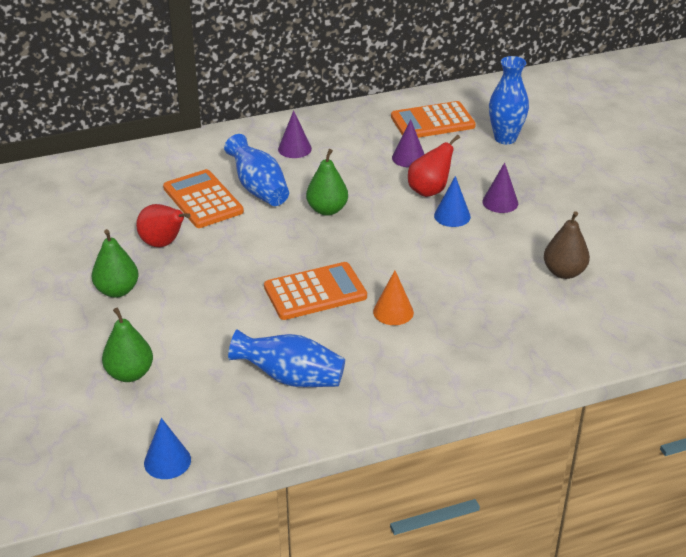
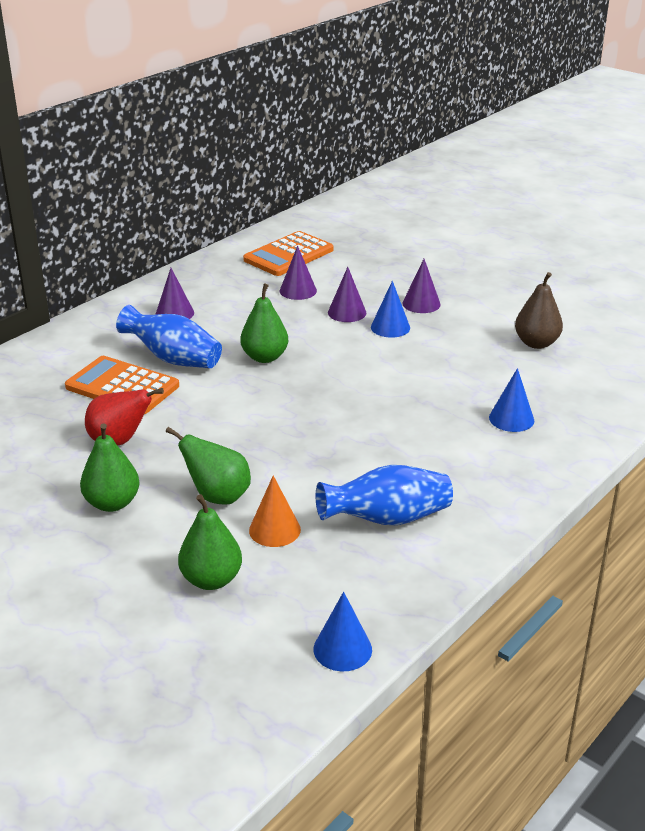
camera: 30 degrees left, 5 degrees down
(190, 313) = (218, 496): none -> green pear
(315, 292) = (329, 433): orange calculator -> none
(393, 312) = (423, 425): orange cone -> orange cone (274, 530)
(429, 190) = (347, 312): red pear -> purple cone
(470, 333) = (511, 419): none -> blue cone
(505, 138) = (370, 251): blue vase -> none

